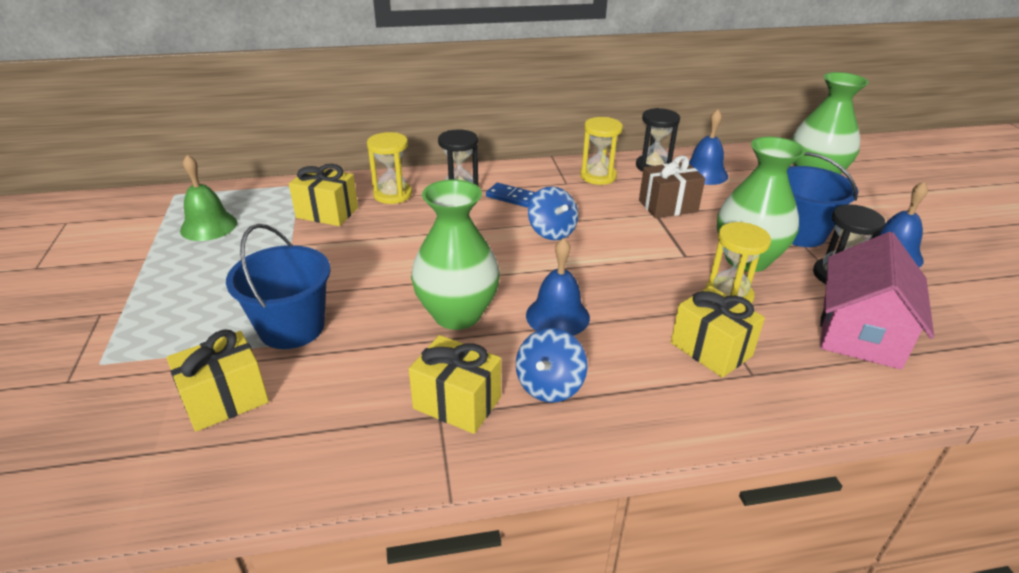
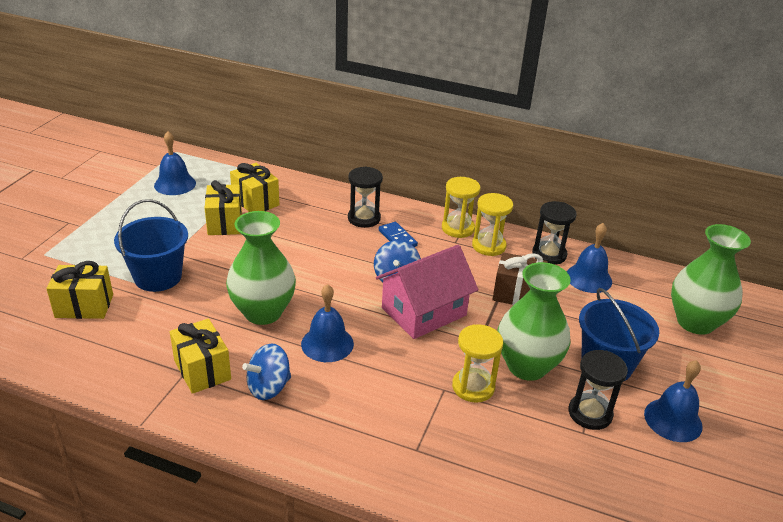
camera: 30 degrees right, 0 degrees up
(208, 226) = (175, 184): green bell -> blue bell
(392, 194) = (313, 203): yellow hourglass -> yellow hourglass (458, 228)
(711, 349) = (408, 418): yellow gift -> yellow gift (224, 223)
(860, 332) = (546, 464): pink house -> pink house (424, 312)

